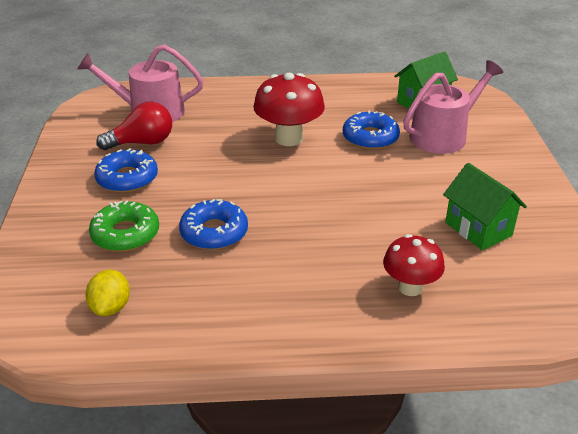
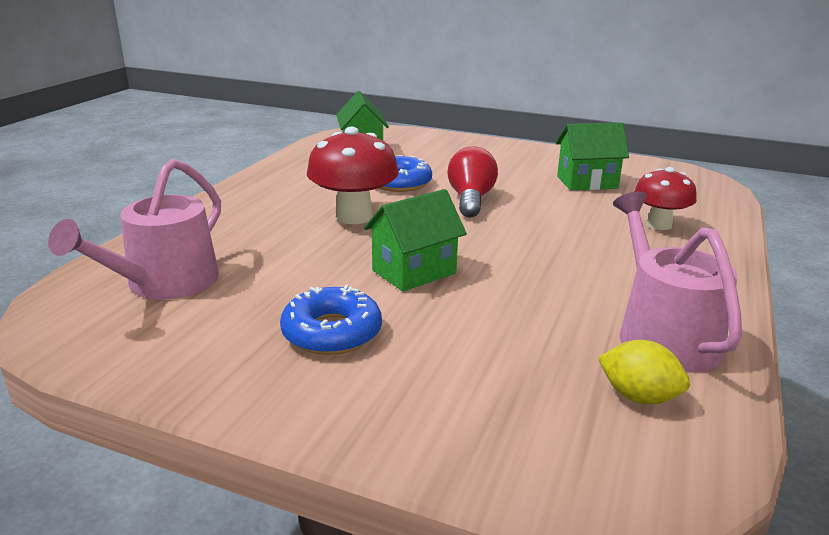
camera: 65 degrees left, 10 degrees down
(125, 234) = (474, 357): green donut -> none
(142, 143) = (247, 304): red light bulb -> red light bulb (470, 200)
(214, 232) = (513, 295): blue donut -> none
(221, 185) = (414, 272): none -> green house
(443, 136) = (430, 158): pink watering can -> pink watering can (663, 334)

